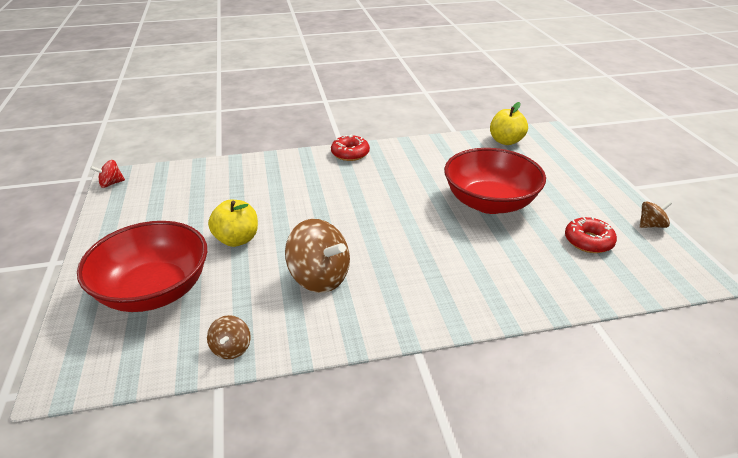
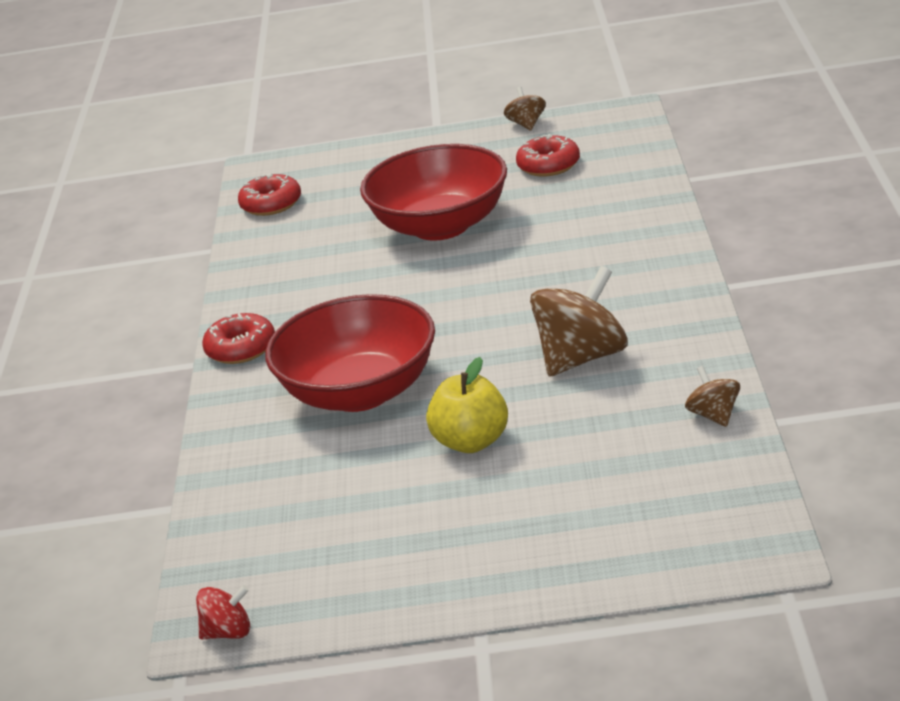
camera: 75 degrees left, 5 degrees down
(111, 183) = (228, 632): red spinning top -> red spinning top turned 90 degrees counterclockwise
(154, 290) = (585, 505): red bowl -> red bowl (360, 392)
(231, 348) = (714, 415): brown spinning top -> brown spinning top turned 120 degrees counterclockwise
(506, 141) = (271, 204): yellow apple -> red donut

